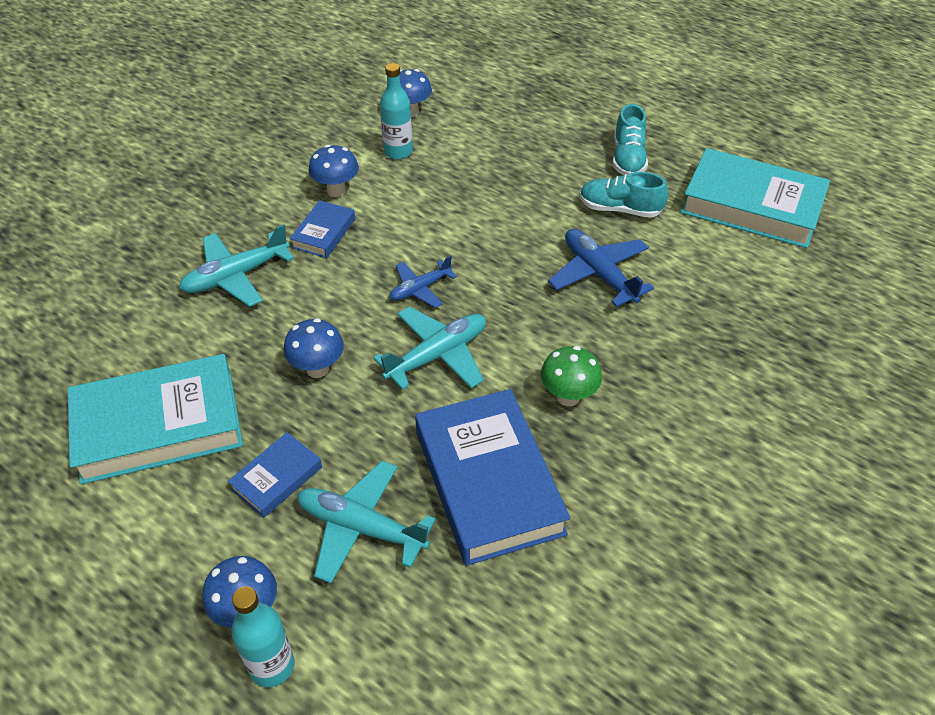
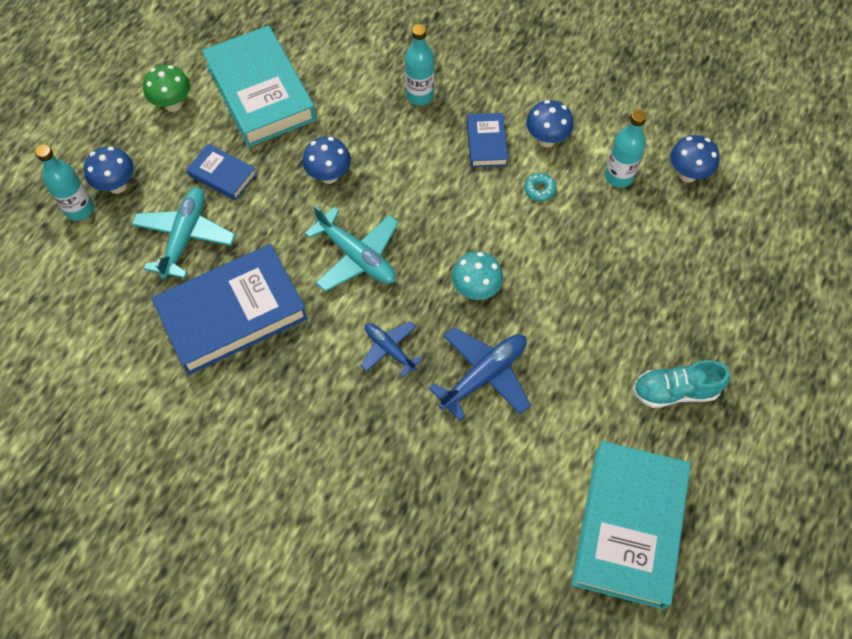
camera: 80 degrees right, 15 degrees up
(236, 276) = (419, 95): turquoise plane -> turquoise bottle
(324, 233) = (486, 143): blue book -> blue book turned 75 degrees clockwise
(395, 204) = (539, 189): none -> turquoise donut
(420, 289) = (432, 230): blue plane -> blue plane (389, 349)
(501, 266) = (475, 290): none -> turquoise mushroom
(568, 396) = (326, 362): green mushroom -> green mushroom (173, 104)
(619, 209) = (586, 388): turquoise shoe -> none

